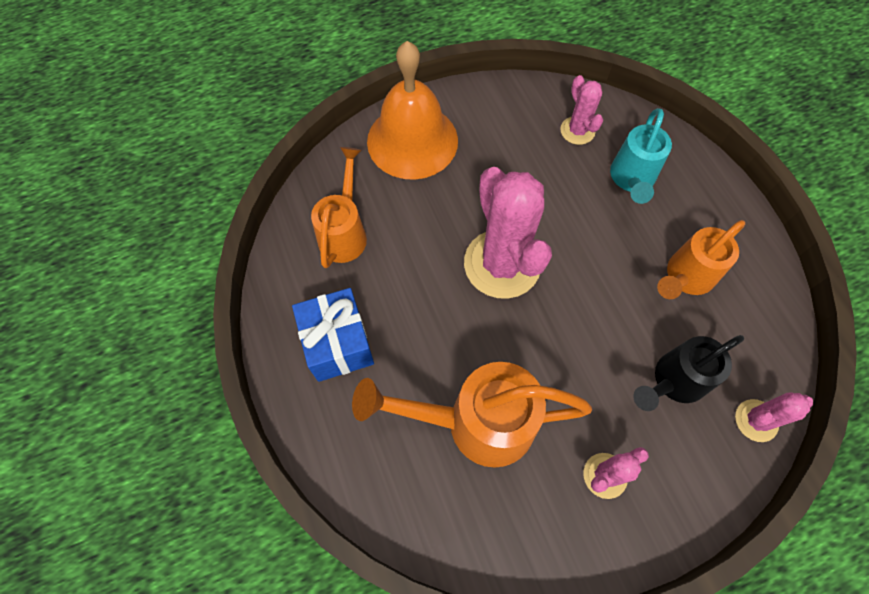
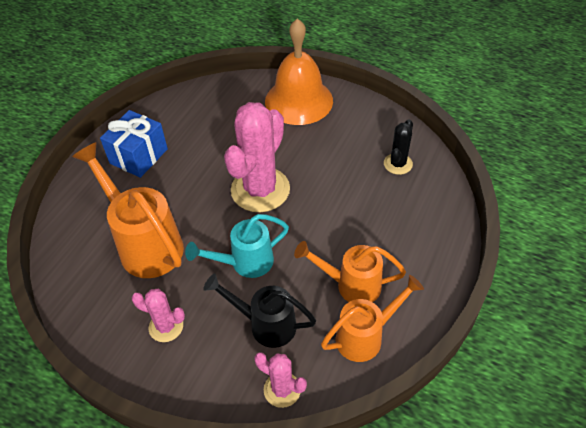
camera: 50 degrees right, 15 degrees down
(345, 232) = (209, 114): orange watering can -> orange watering can (366, 336)
(577, 131) = (398, 164): pink cactus -> black cactus
(631, 180) = (393, 212): turquoise watering can -> turquoise watering can (244, 263)

